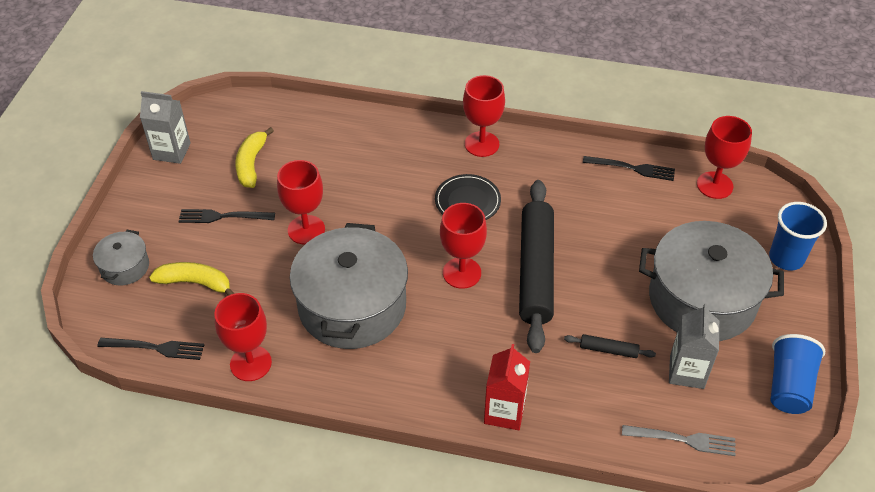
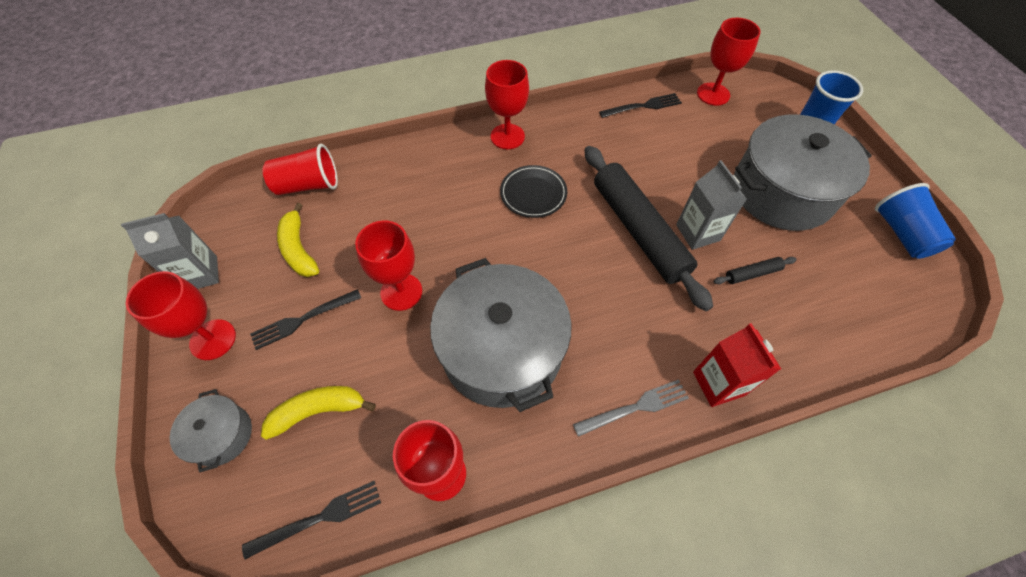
camera: 30 degrees left, 10 degrees up
(289, 117) = (308, 185): none -> red cup
(462, 273) = (578, 264): red goblet -> red goblet (213, 339)
(683, 440) = (874, 325): grey fork -> grey fork (635, 407)
(686, 371) = (824, 261): grey carton -> grey carton (698, 232)

